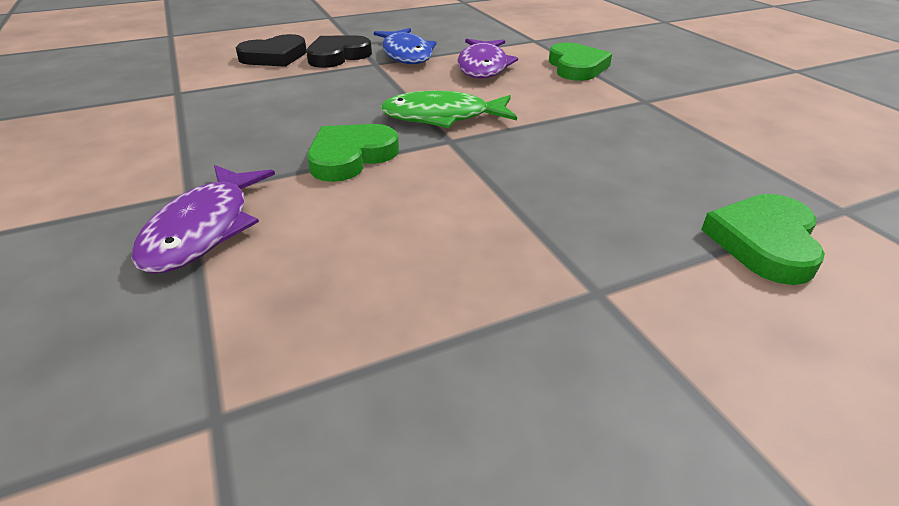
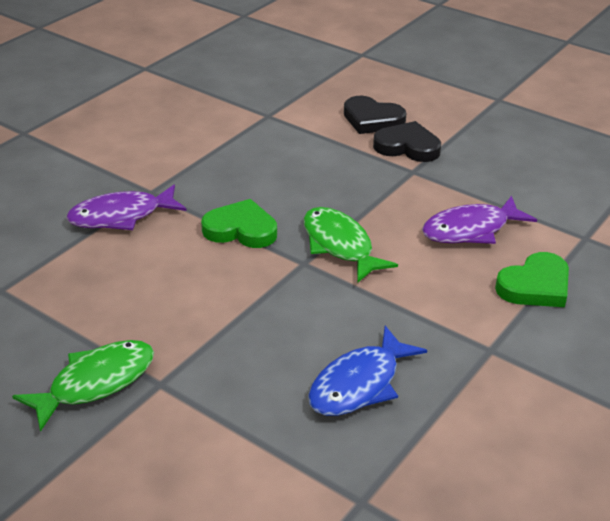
camera: 60 degrees right, 0 degrees up
(406, 54) = (452, 178): blue fish -> blue fish (359, 384)
(563, 356) = (95, 383): none -> green fish
(764, 242) = (272, 455): green heart -> none

